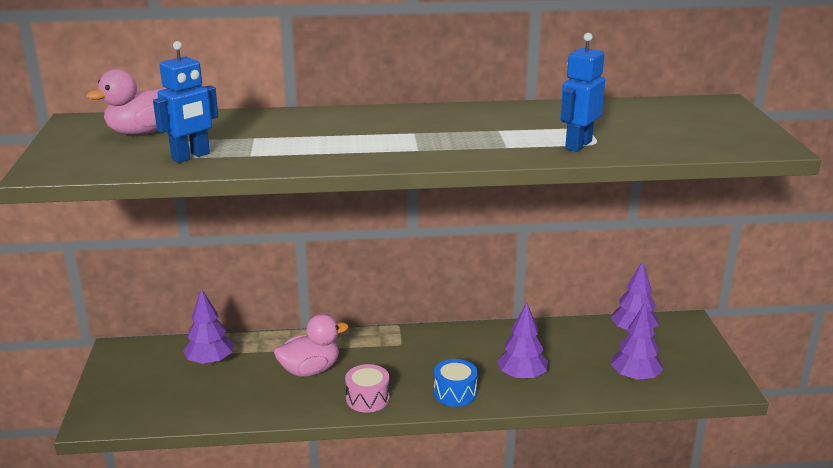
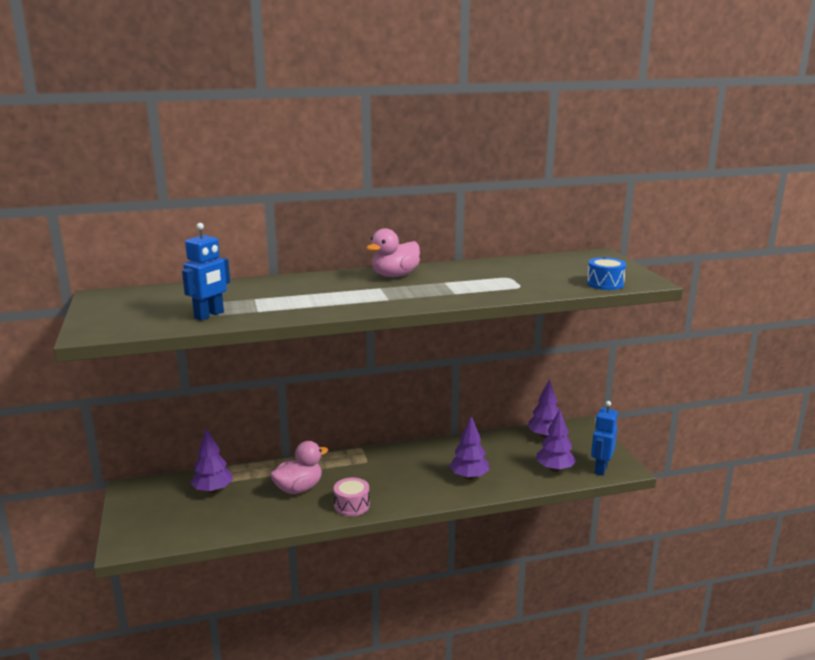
camera: 10 degrees left, 5 degrees down
(142, 132) = (159, 300): pink duck -> pink duck (395, 275)
(455, 393) = (420, 494): blue drum -> blue drum (605, 284)
(578, 145) = (507, 289): blue robot -> blue robot (600, 469)

